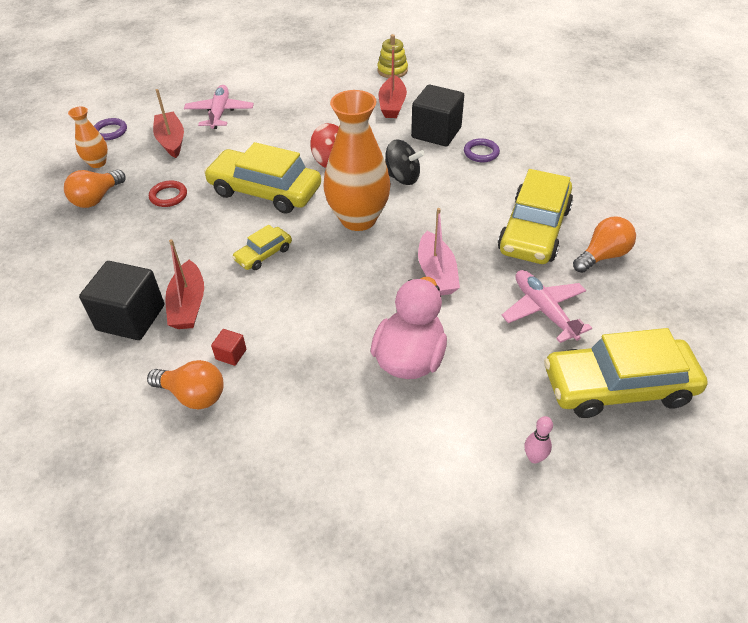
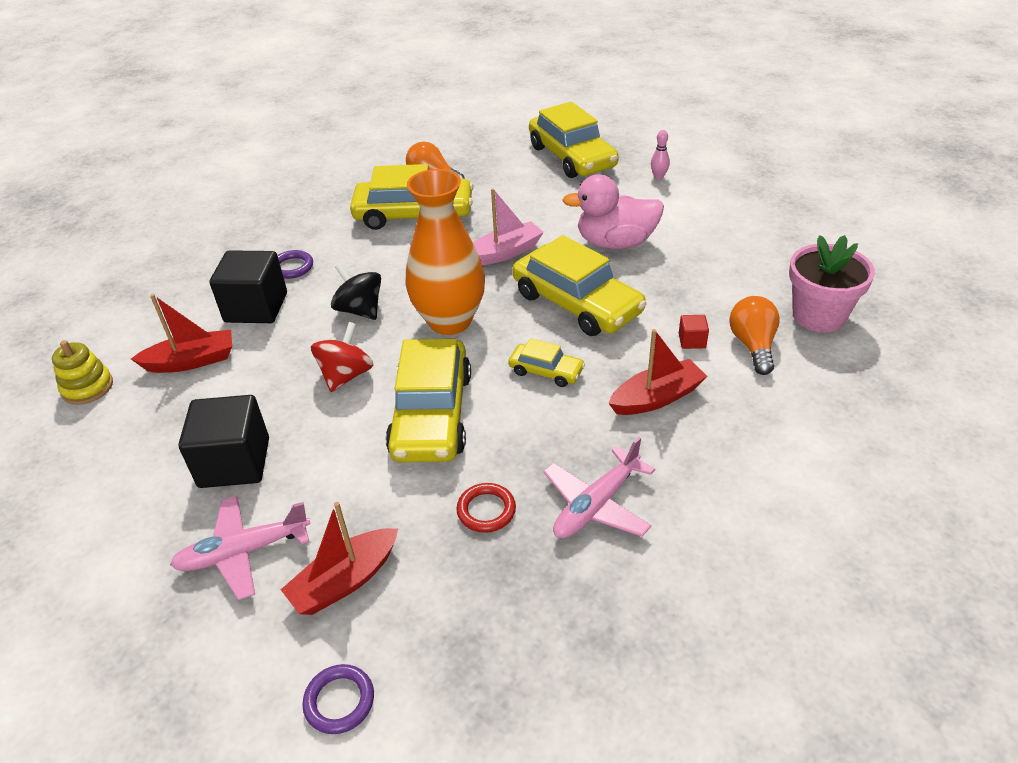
camera: 110 degrees left, 5 degrees down
(97, 163) = (443, 659): orange vase -> none
(97, 198) = (532, 600): orange light bulb -> none
(131, 317) = (707, 435): black cube -> black cube (234, 462)
(190, 473) = (818, 316): none -> pink flower pot
(332, 297) = (577, 303): none -> yellow car
(402, 177) = (360, 310): black spinning top -> black spinning top turned 45 degrees counterclockwise
(543, 310) = (516, 194): pink plane -> pink plane (596, 505)

